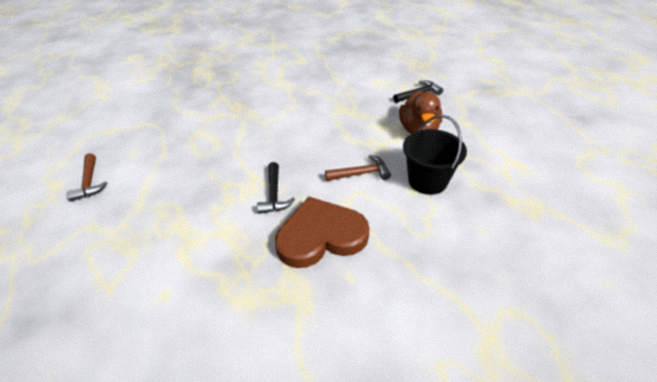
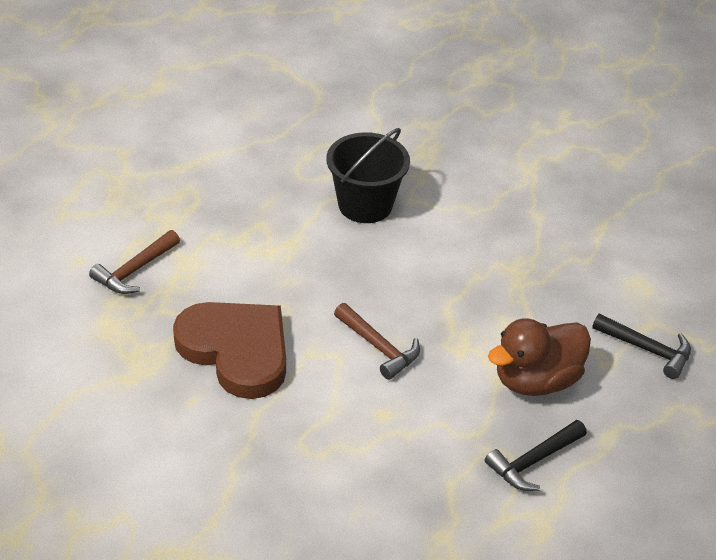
camera: 55 degrees right, 0 degrees up
(89, 182) = (181, 108): brown hammer -> brown hammer (134, 270)
(274, 194) = (275, 277): black hammer -> black hammer (533, 461)
(427, 181) = (417, 425): black bucket -> black bucket (365, 205)

